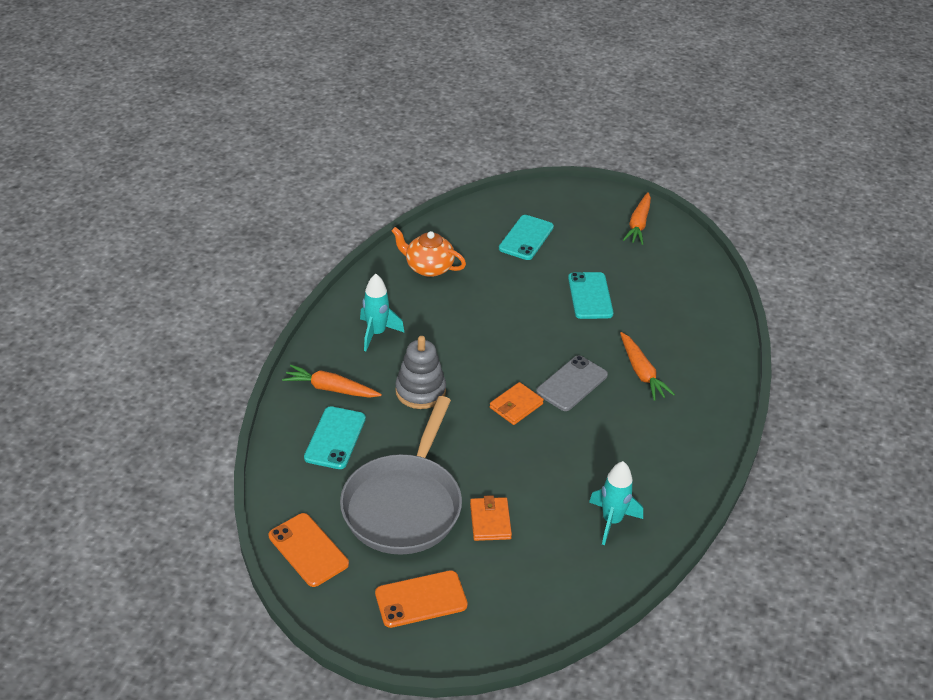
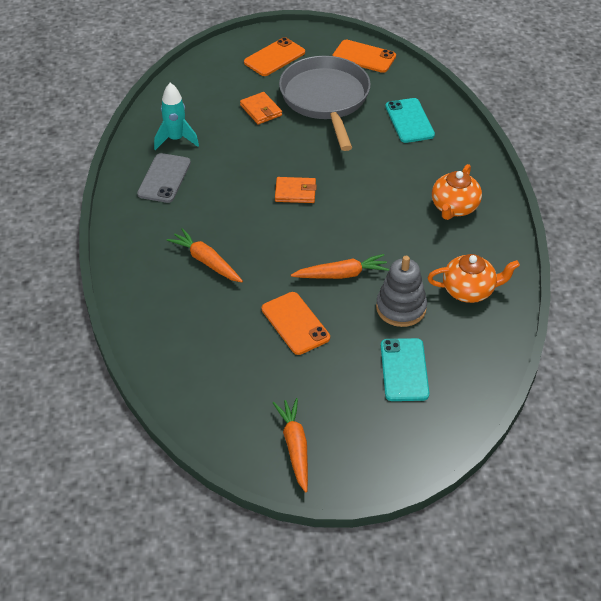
camera: 155 degrees right, 5 degrees up
(330, 389) = (446, 151): orange carrot -> orange carrot (342, 274)
(376, 333) = (454, 207): turquoise rocket -> orange teapot
(420, 391) = (378, 175): grey stacking toy -> grey stacking toy (401, 308)
(516, 406) = (295, 192): orange wallet -> orange wallet turned 75 degrees clockwise
(572, 384) = (261, 228): grey phone -> grey phone (164, 178)
(590, 296) = (295, 323): turquoise phone -> orange phone

